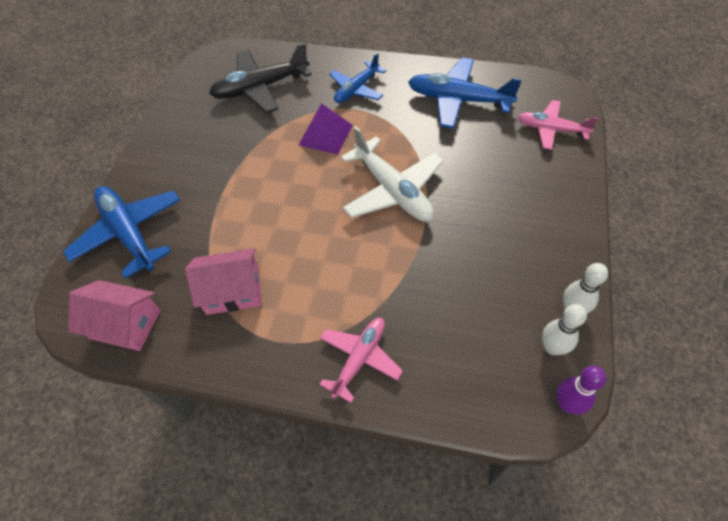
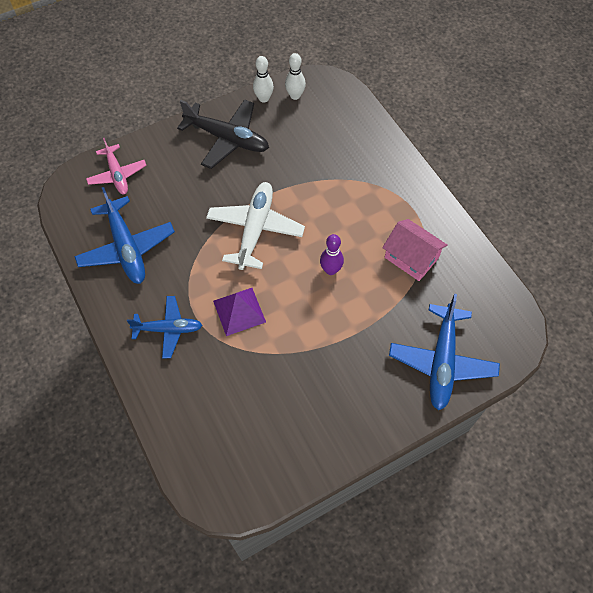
camera: 135 degrees left, 5 degrees up
(125, 324) = (489, 295): pink house -> none
(260, 88) = (227, 410): black plane -> black plane (227, 139)
(360, 358) = (383, 166): pink plane -> none
(567, 404) = (320, 77): purple bowling pin -> purple bowling pin (330, 270)

